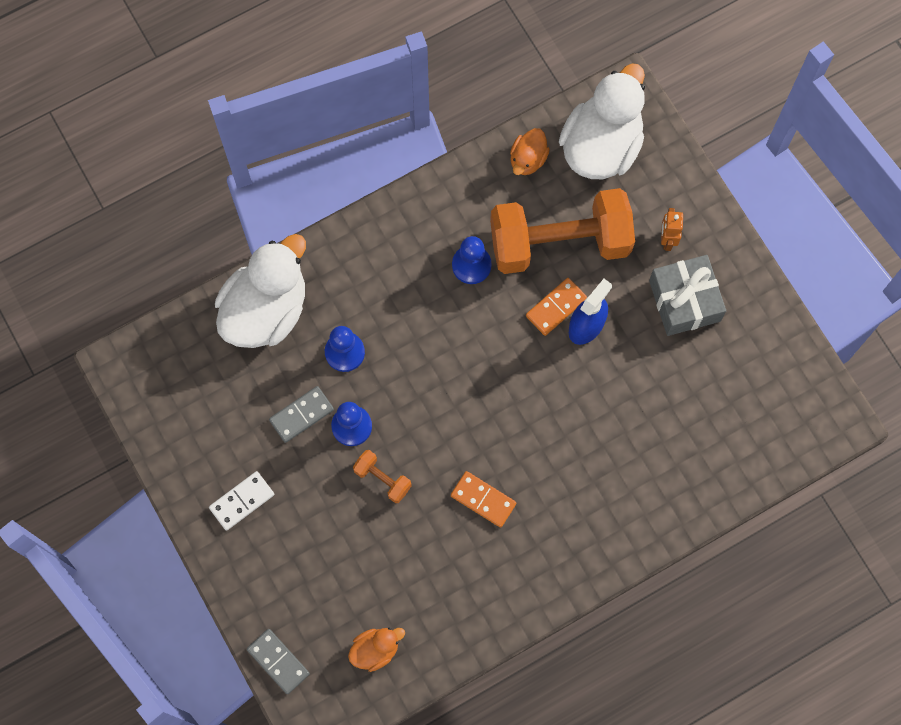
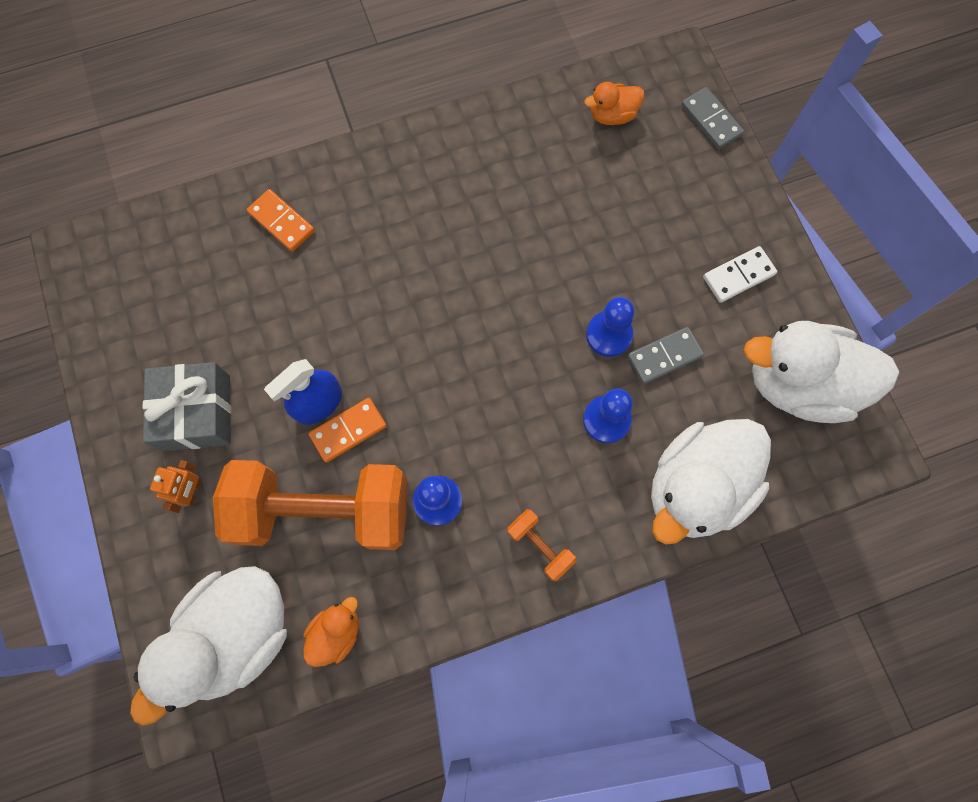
camera: 170 degrees left, 0 degrees up
(185, 410) = (798, 384): none -> white duck
(382, 479) = (582, 273): orange dumbbell -> orange dumbbell (540, 546)
(483, 500) = (477, 235): orange domino -> orange domino (281, 222)

